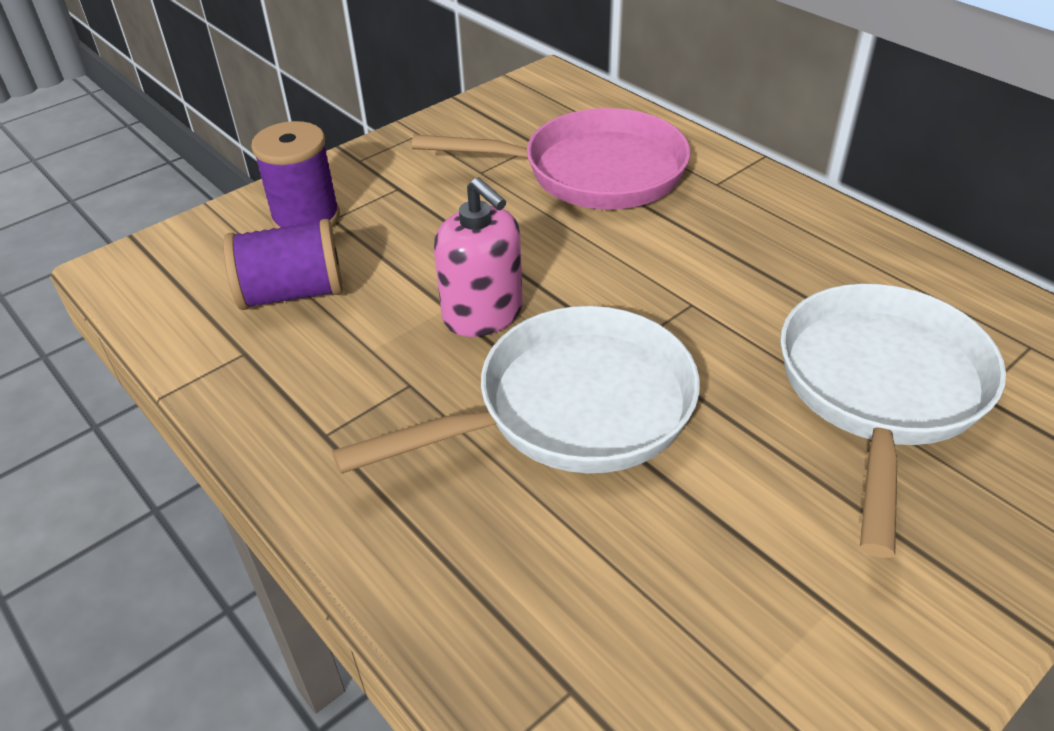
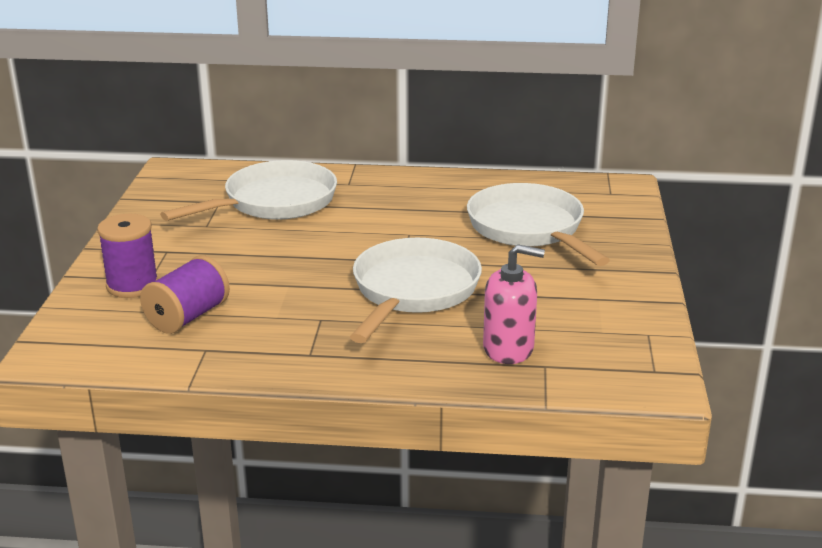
camera: 45 degrees left, 15 degrees down
(483, 314) = (313, 279): pink soap dispenser -> pink soap dispenser (508, 349)
(593, 172) = (274, 202): pink pan -> white pan

